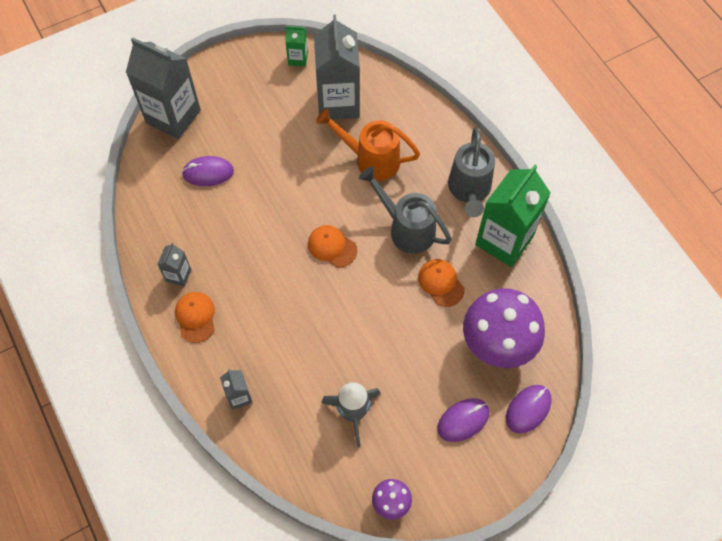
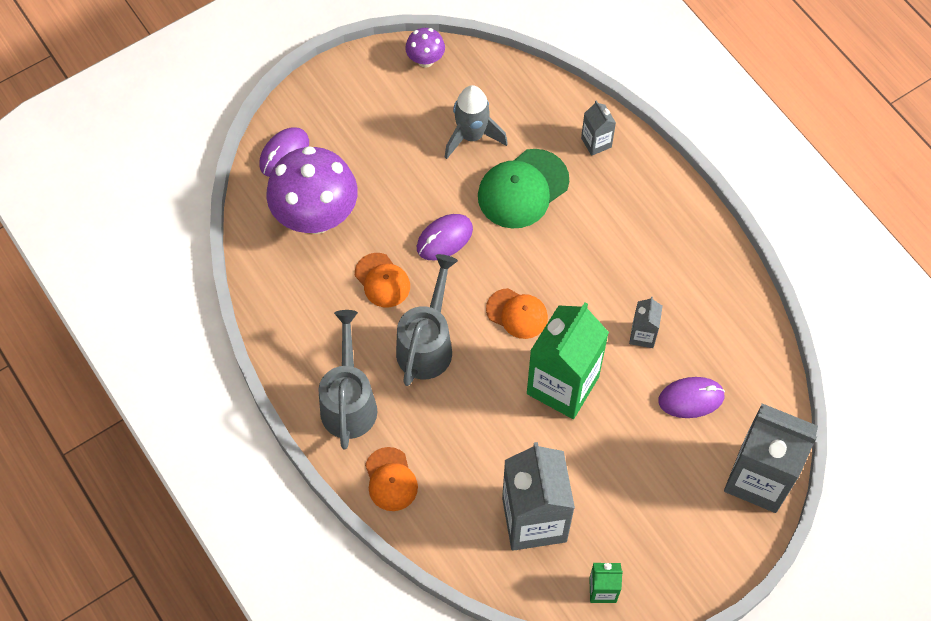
camera: 175 degrees right, 0 degrees up
(178, 275) = (695, 265): grey carton -> grey carton (643, 335)
(195, 317) = (663, 219): orange cap -> orange cap (391, 479)
(313, 356) = (523, 189): none -> green cap
(371, 159) = (480, 435): orange watering can -> none
(406, 228) = (427, 344): grey watering can -> grey watering can turned 105 degrees counterclockwise
(463, 420) = (354, 138): purple mouse -> purple mouse (444, 238)
(504, 240) = (305, 338): green carton -> green carton (562, 385)

